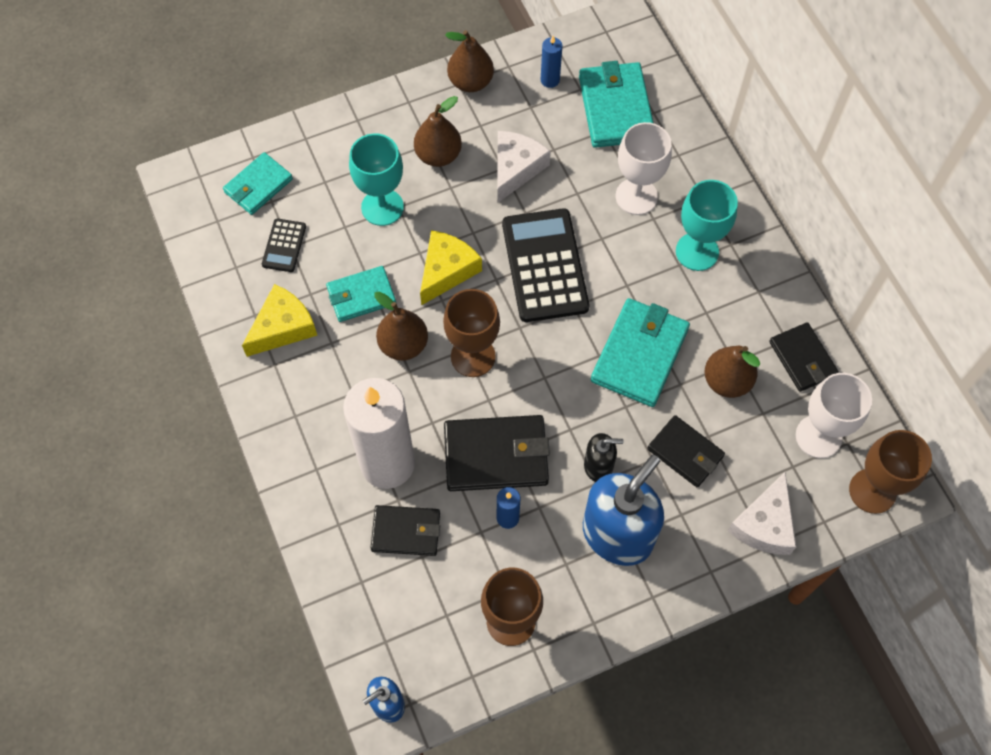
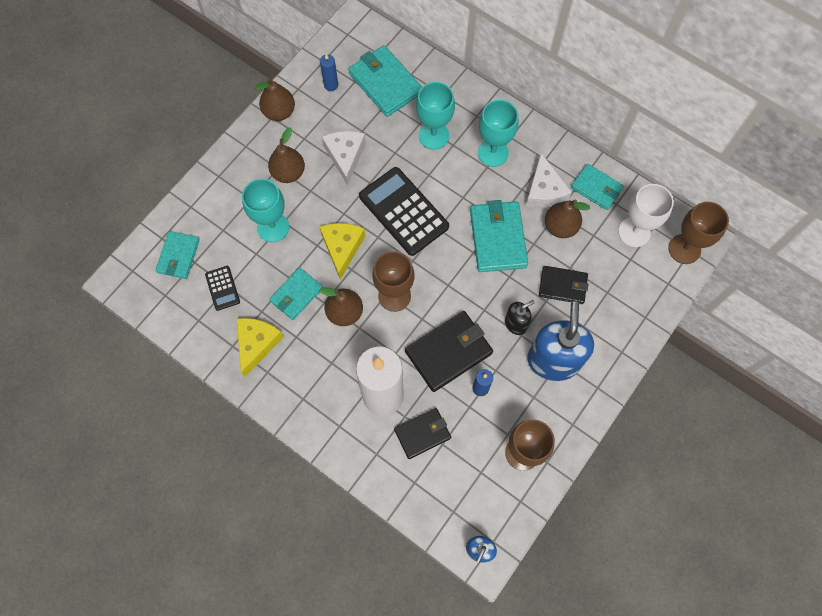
camera: 30 degrees left, 5 degrees up
(636, 196) = (433, 135): white goblet -> turquoise goblet
(764, 524) = (635, 304): white cheese -> white cheese (544, 191)
(802, 359) = (596, 188): black wallet -> turquoise wallet

